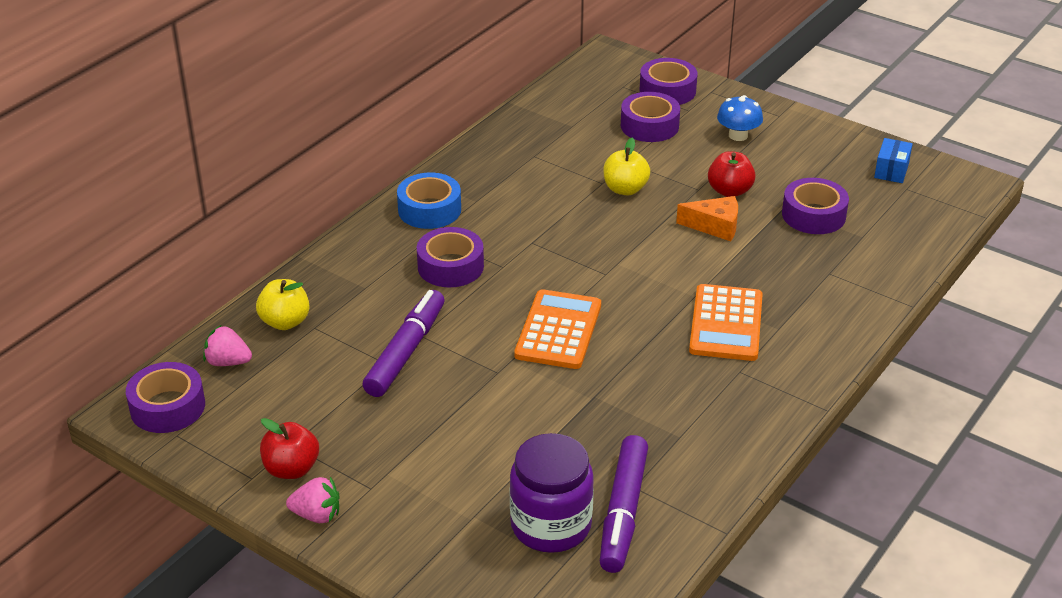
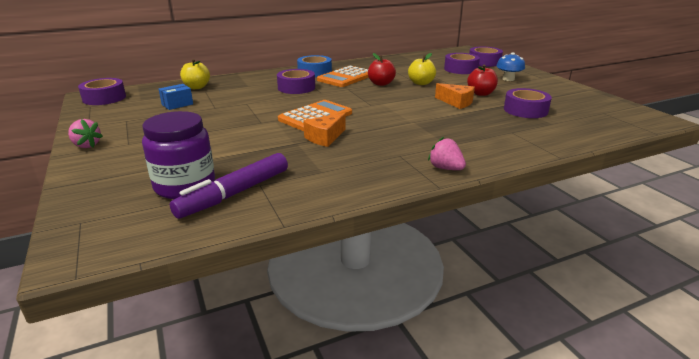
camera: 30 degrees right, 10 degrees down
(228, 362) = (152, 92): pink strawberry -> pink strawberry (445, 168)
(291, 469) = (109, 128): red apple -> red apple (381, 84)
(405, 352) = (230, 106): purple marker -> none
(619, 372) = (325, 138): none -> orange cheese
(726, 324) = (416, 135): orange calculator -> orange calculator (346, 77)
(891, 171) = (598, 105): blue box -> blue box (177, 104)

